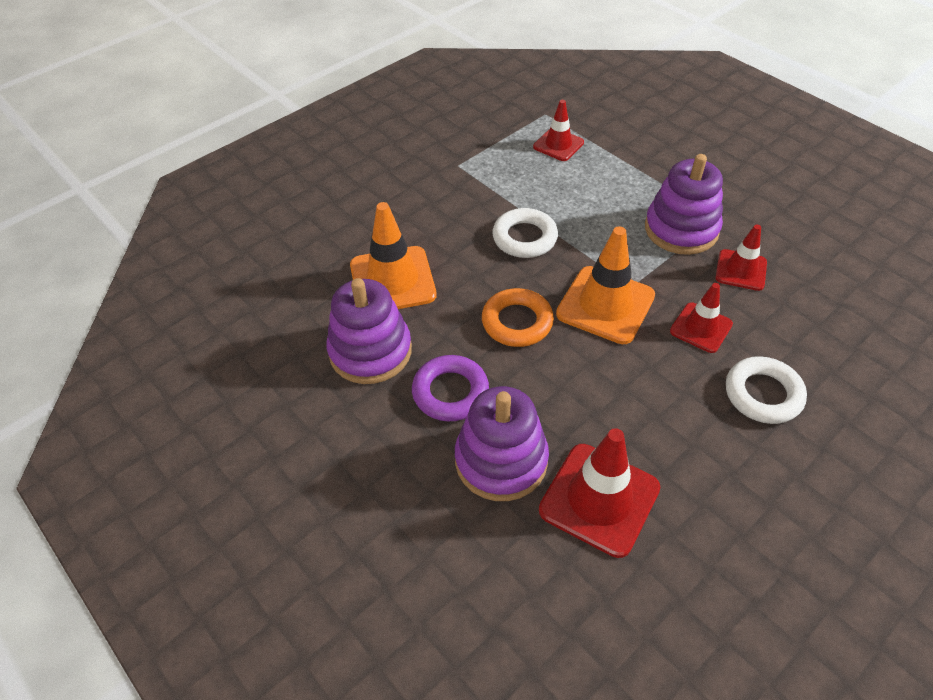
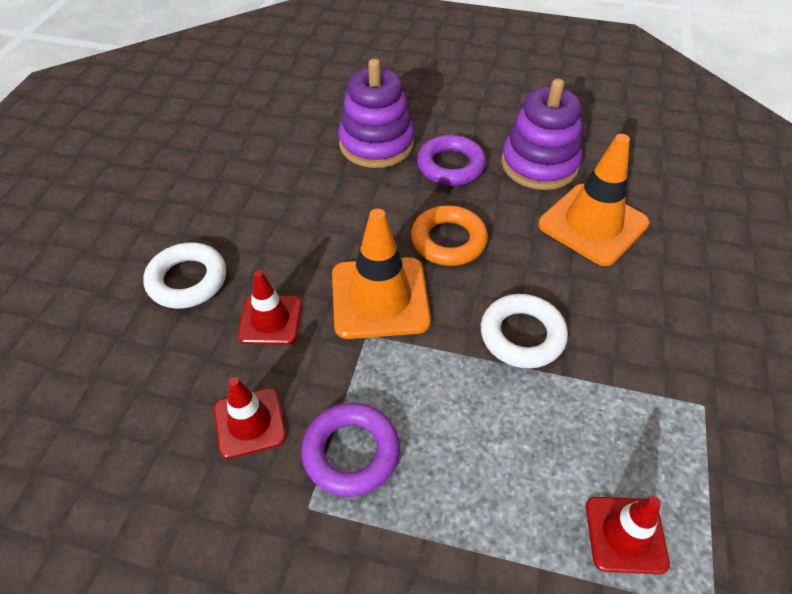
camera: 145 degrees right, 0 degrees up
(599, 499) = (293, 152): red traffic cone -> none
(681, 229) = (351, 452): purple stacking toy -> purple ring

